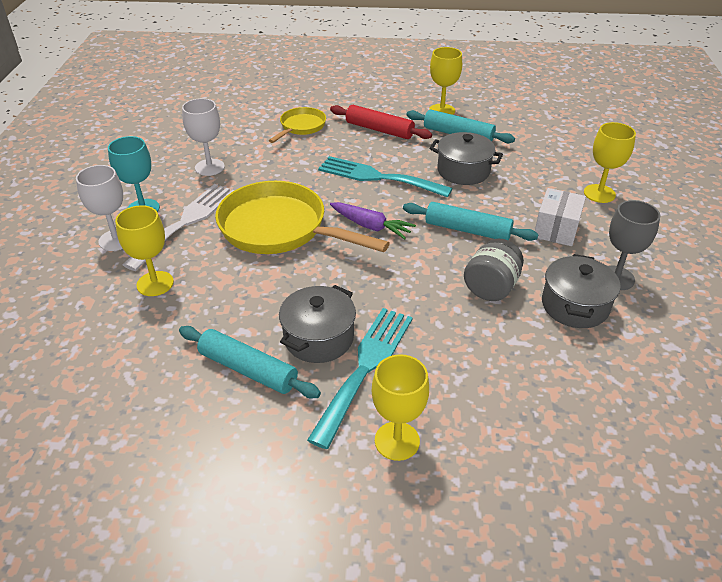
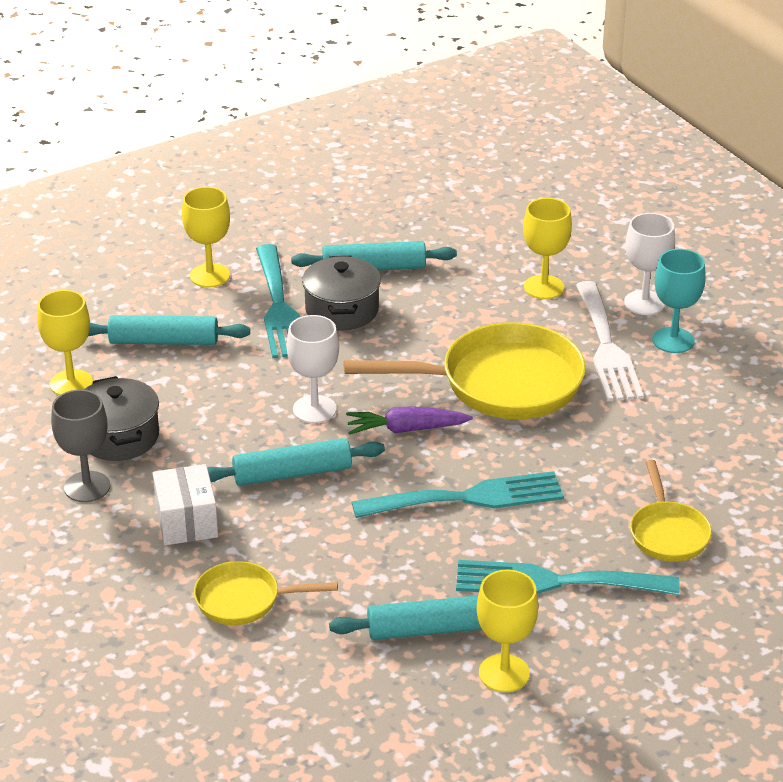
camera: 145 degrees right, 5 degrees down
(209, 167) = (686, 417): white goblet -> white goblet (314, 409)
(379, 130) = (554, 582): red rolling pin -> turquoise fork
(463, 171) = (367, 560): grey pot -> none
(490, 380) = (164, 341): none -> turquoise rolling pin
(491, 287) = (218, 419): grey jar -> none
(546, 178) = (244, 600): none -> yellow pan
(599, 193) = (157, 606): yellow goblet -> yellow goblet (71, 383)

